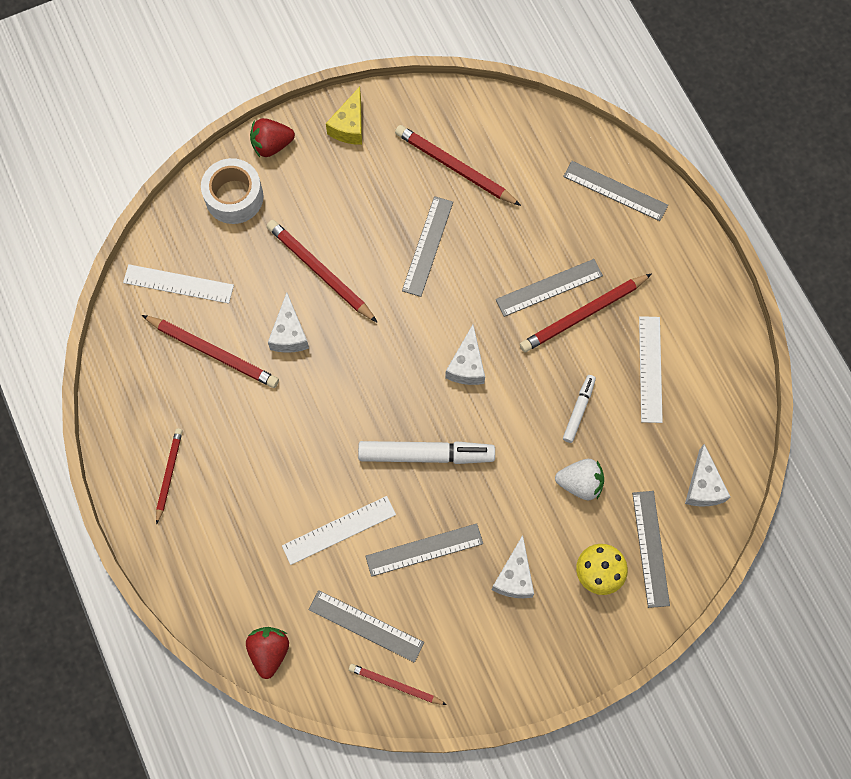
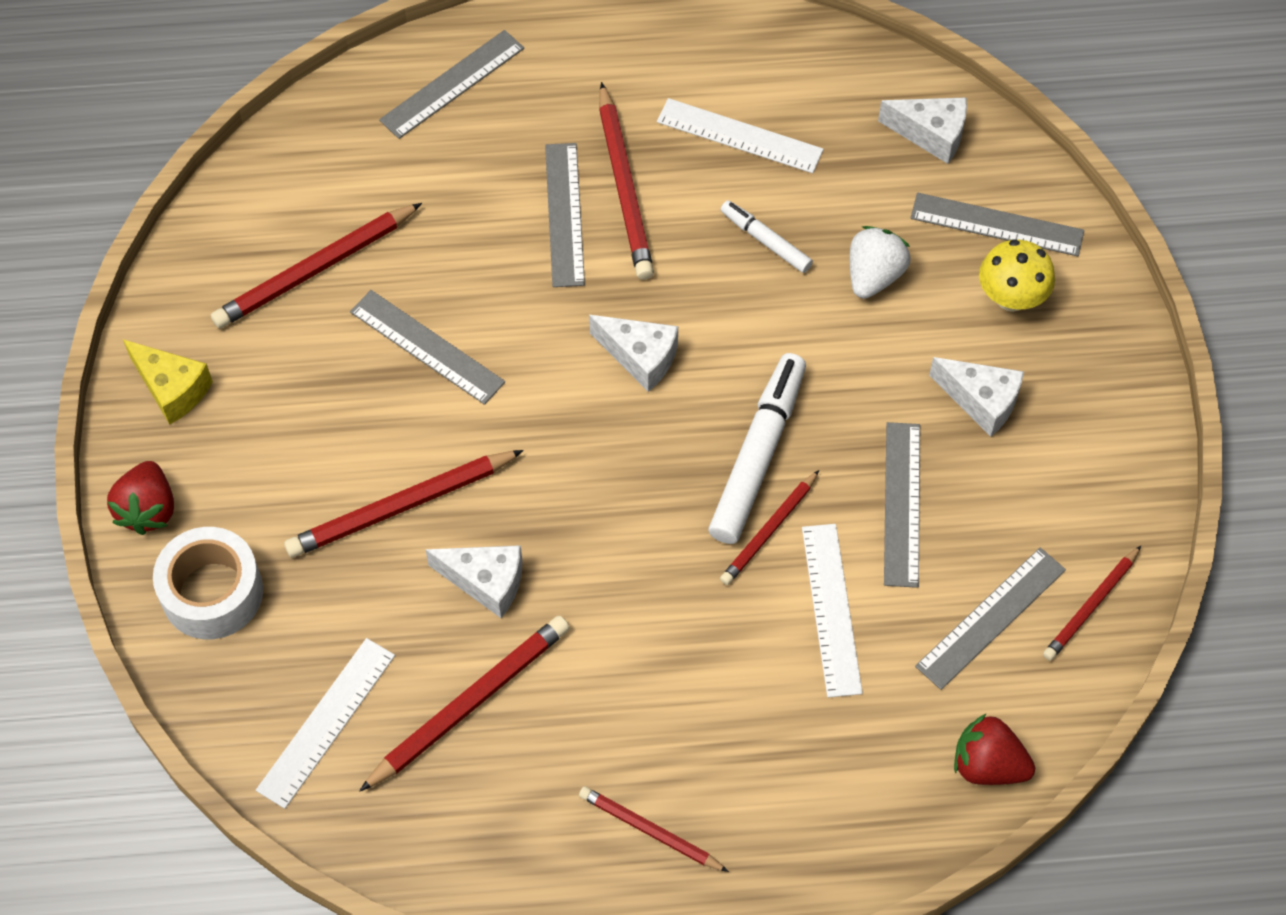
camera: 70 degrees left, 10 degrees down
(377, 478) = (769, 531): none -> red pencil

